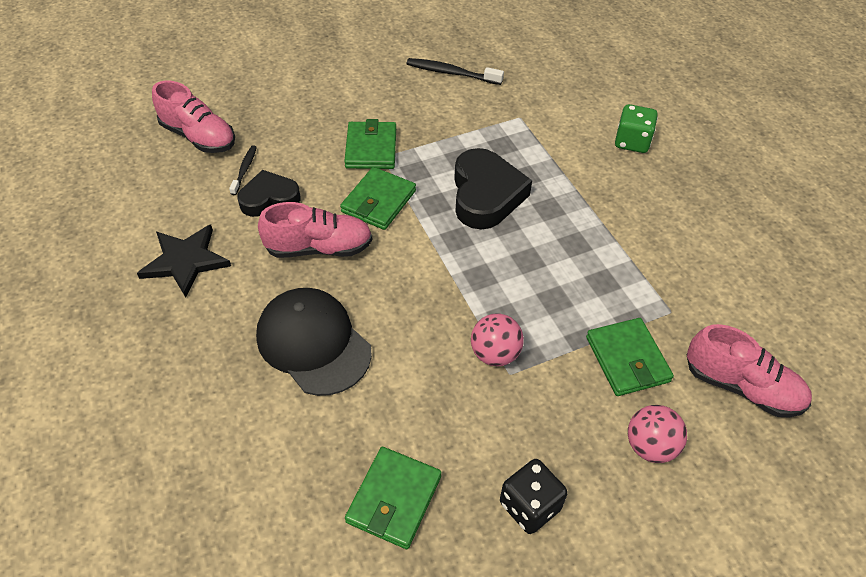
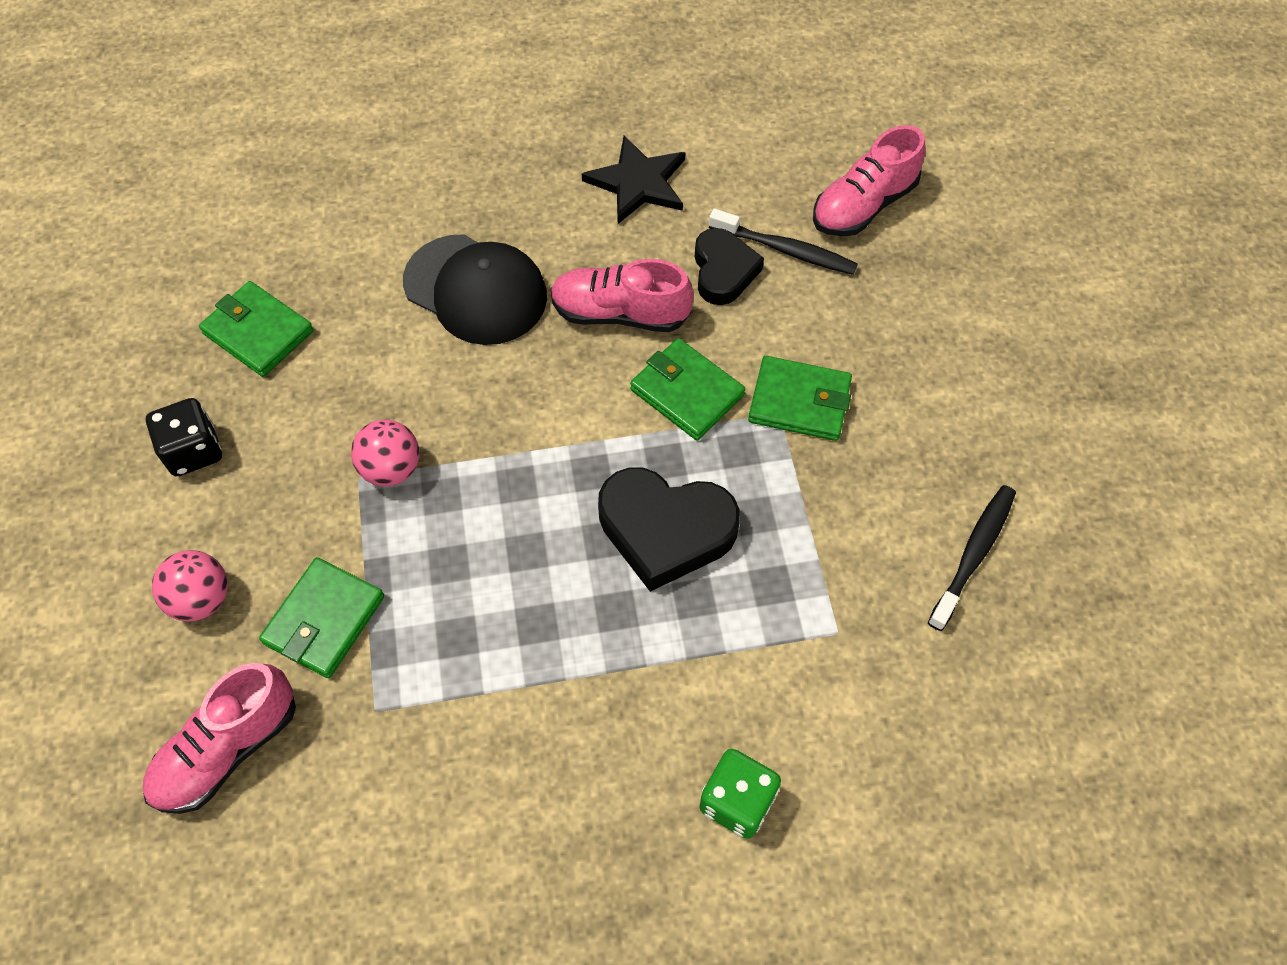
camera: 105 degrees right, 10 degrees up
(244, 170) = (785, 250): black toothbrush -> black toothbrush, size x1.62
(313, 343) = (475, 290): black cap -> black cap turned 60 degrees clockwise
(319, 248) = (620, 313): pink shoe -> pink shoe turned 90 degrees clockwise
(627, 359) = (324, 620): green wallet -> green wallet turned 60 degrees counterclockwise

